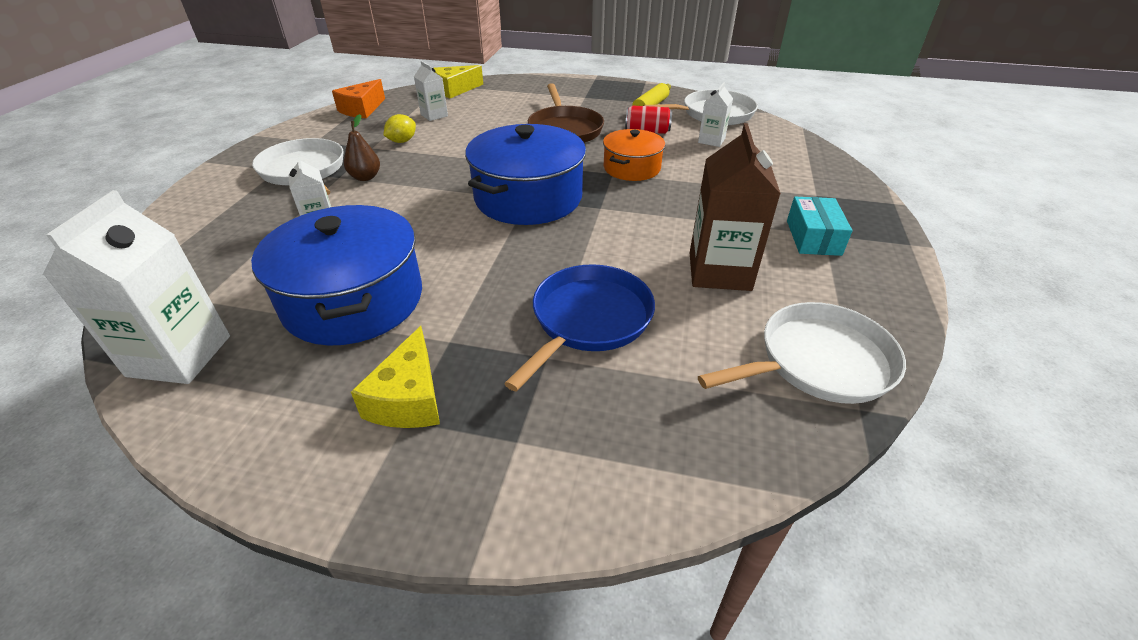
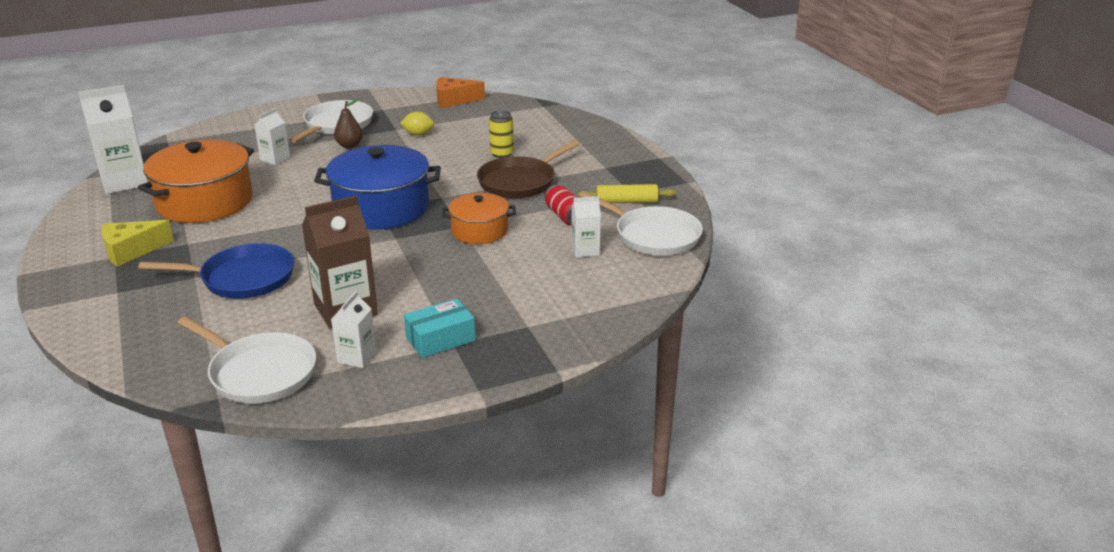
camera: 55 degrees right, 10 degrees down
(354, 300) = (205, 202): blue pot -> orange pot
(434, 115) = (478, 126): white carton -> white carton (357, 357)
(455, 90) = (539, 114): yellow cheese -> none
(502, 121) = (502, 154): none -> yellow can

